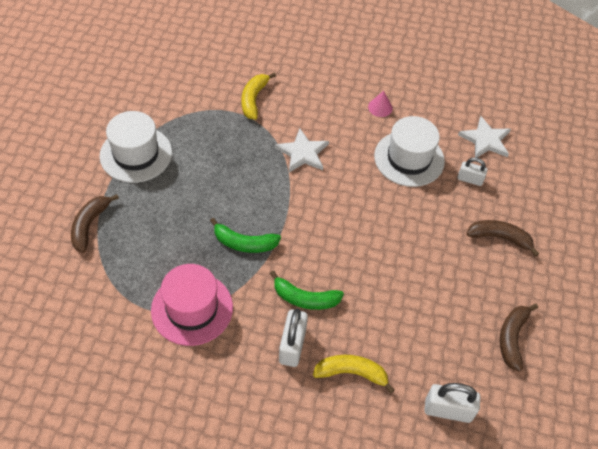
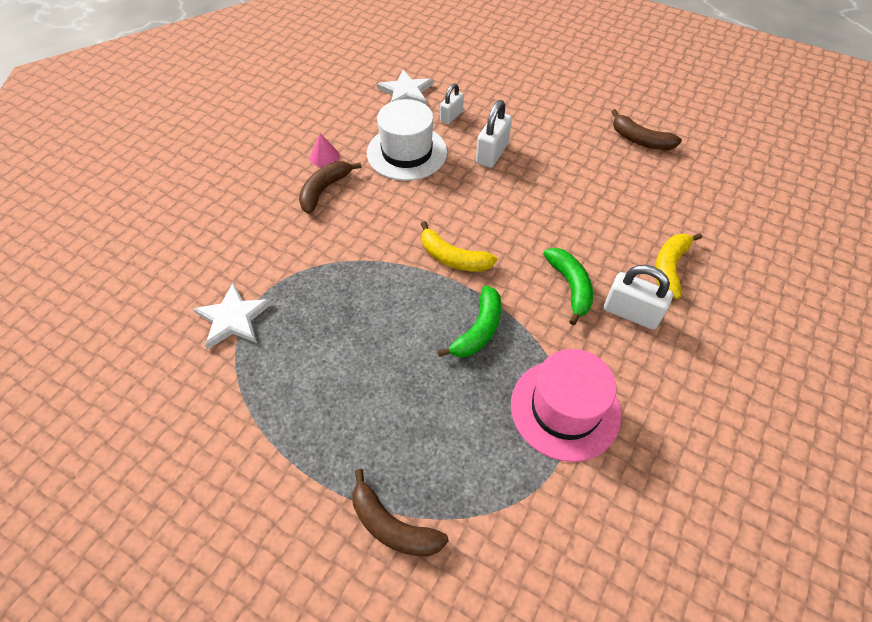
camera: 70 degrees left, 0 degrees up
(136, 154) = (280, 435): white hat -> none
(254, 99) = (250, 270): yellow banana -> yellow banana (453, 258)
(302, 153) = (361, 241): white star -> white star (233, 318)
(305, 298) = (570, 286): green banana -> green banana turned 45 degrees counterclockwise
(448, 410) = (714, 204): white padlock -> white padlock (492, 153)
(499, 238) = (527, 116): brown banana -> brown banana (324, 190)

